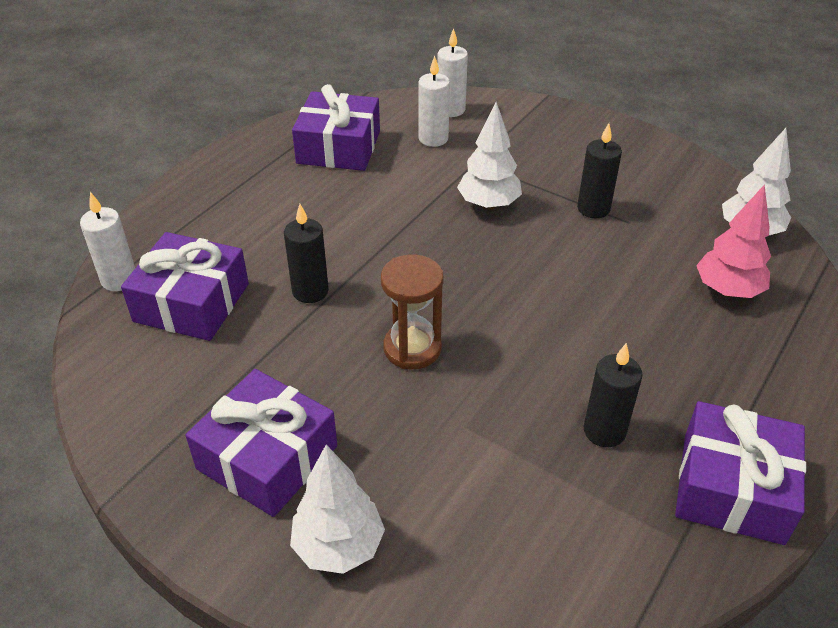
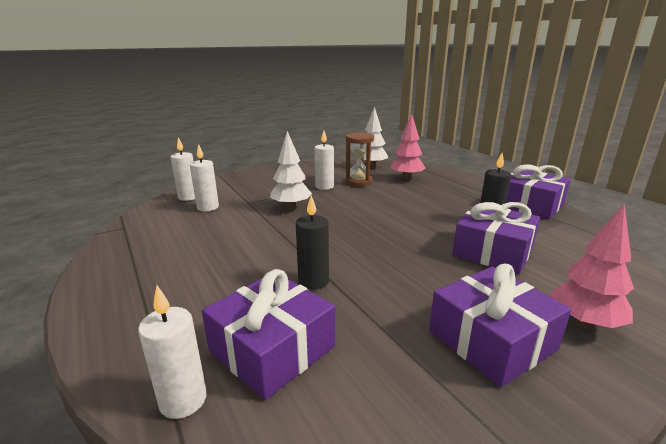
camera: 65 degrees left, 20 degrees down
(339, 147) = (164, 237): purple gift -> purple gift (493, 251)
(339, 546) = (584, 323): white tree -> pink tree
(412, 348) = (401, 256): brown hourglass -> brown hourglass (358, 182)
(593, 209) = (324, 186): black candle -> white candle

